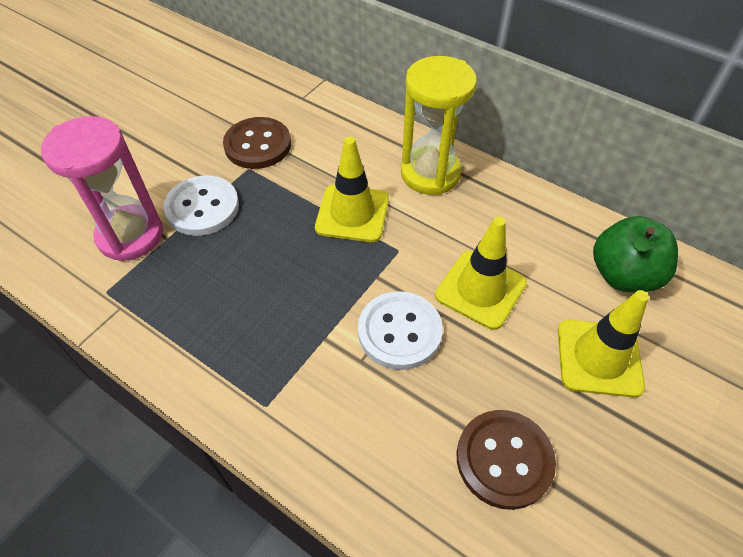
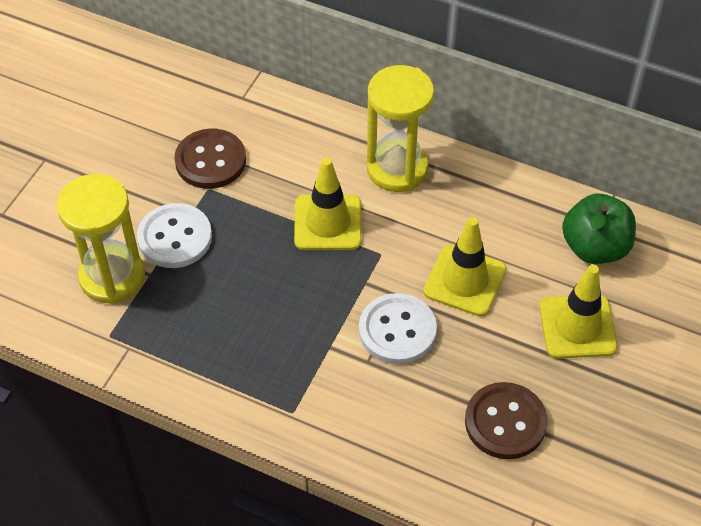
camera: 10 degrees left, 0 degrees up
(130, 235) = (112, 277): pink hourglass -> yellow hourglass

